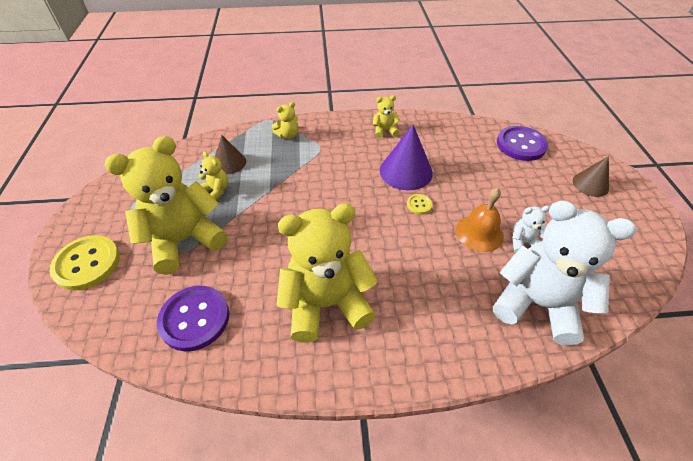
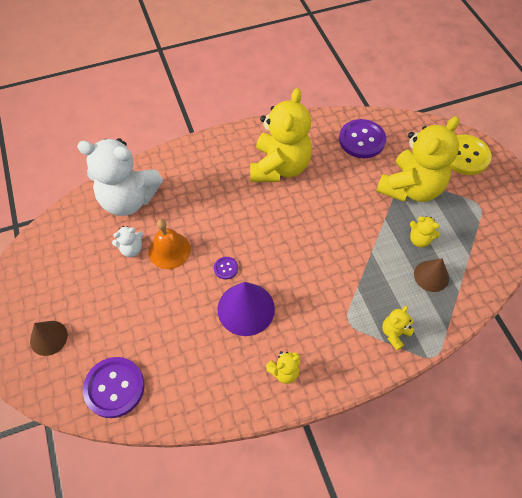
camera: 165 degrees right, 10 degrees up
(326, 304) = (279, 167): yellow teddy bear -> yellow teddy bear turned 45 degrees counterclockwise
(419, 205) = (226, 268): yellow button -> purple button

